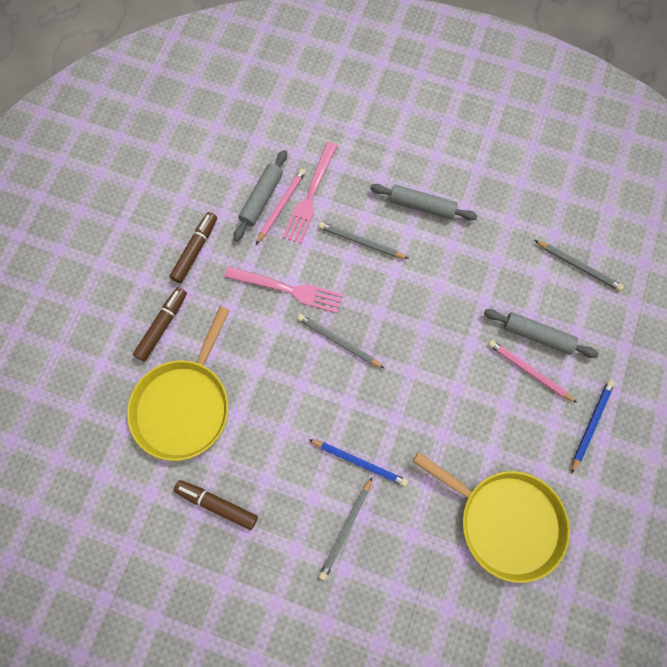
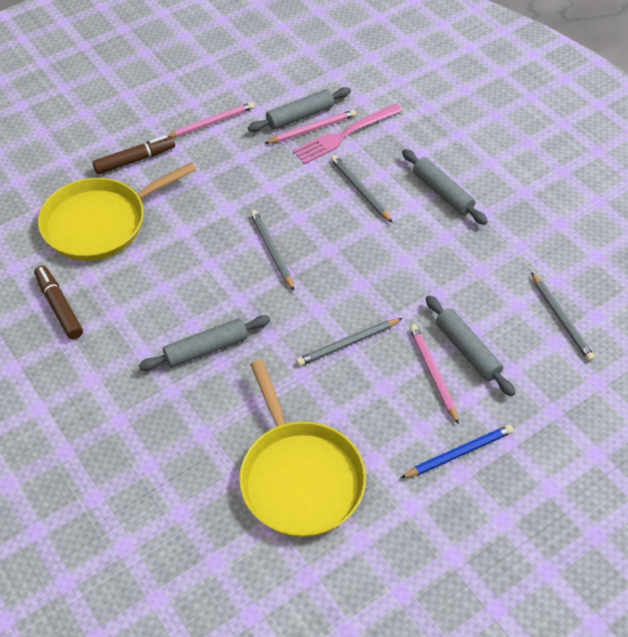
camera: 35 degrees right, 20 degrees down
(195, 250) = (211, 123): brown marker -> pink pencil
(287, 289) = (262, 190): pink fork -> none
(346, 528) = (148, 391): grey pencil -> grey pencil (348, 343)
(359, 462) = (206, 349): blue pencil -> grey rolling pin

